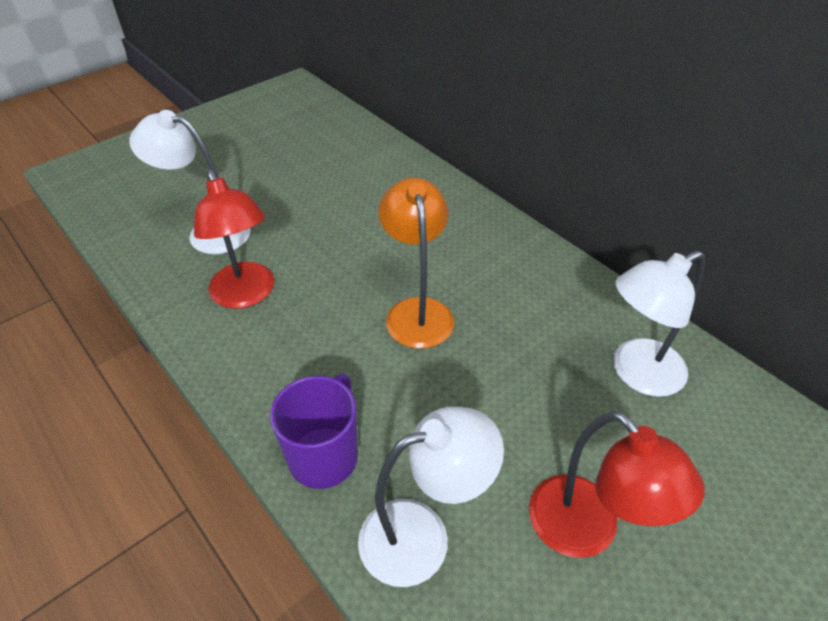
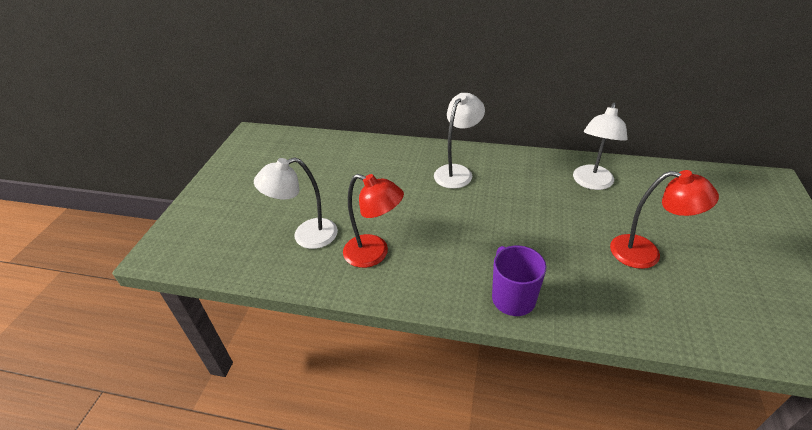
camera: 35 degrees left, 5 degrees down
(417, 311) = (472, 211): orange lamp -> none
(422, 535) = (592, 299): white lamp -> white lamp (457, 172)

